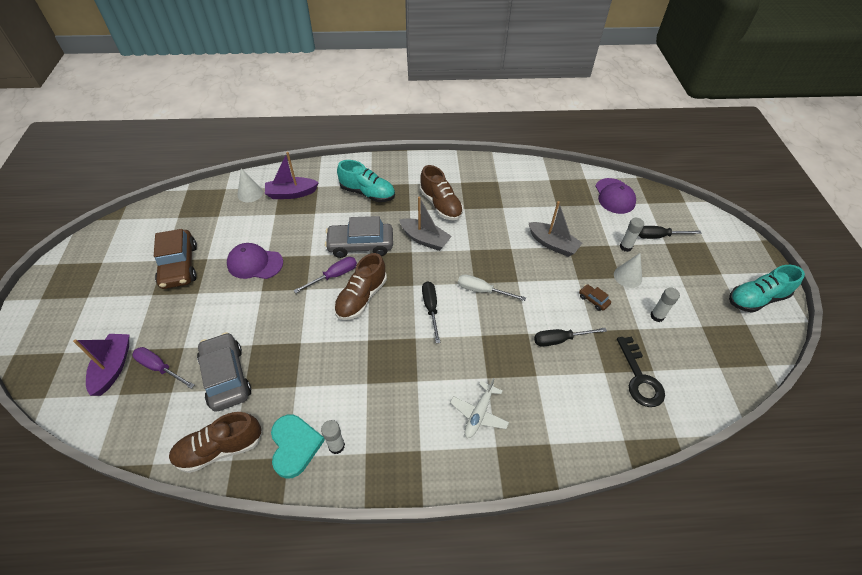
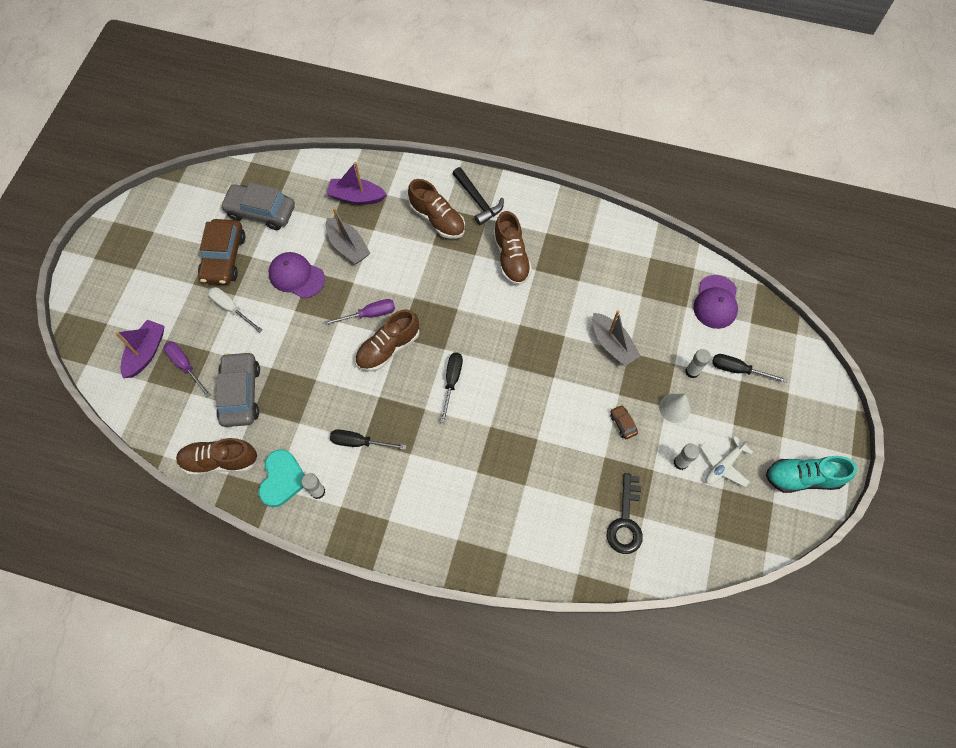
camera: 20 degrees right, 15 degrees up
(250, 193) = (313, 185): white cone -> none
(360, 245) = (408, 285): grey car -> grey car (261, 211)
(367, 193) = (437, 219): turquoise shoe -> brown shoe
(396, 174) = (478, 200): none -> black hammer
(425, 239) = (477, 297): grey boat -> grey boat (348, 246)
(479, 414) = (454, 504): white plane -> white plane (723, 465)
(482, 291) = (512, 377): white screwdriver -> white screwdriver (231, 308)
(560, 340) = (566, 456): black screwdriver -> black screwdriver (359, 442)

